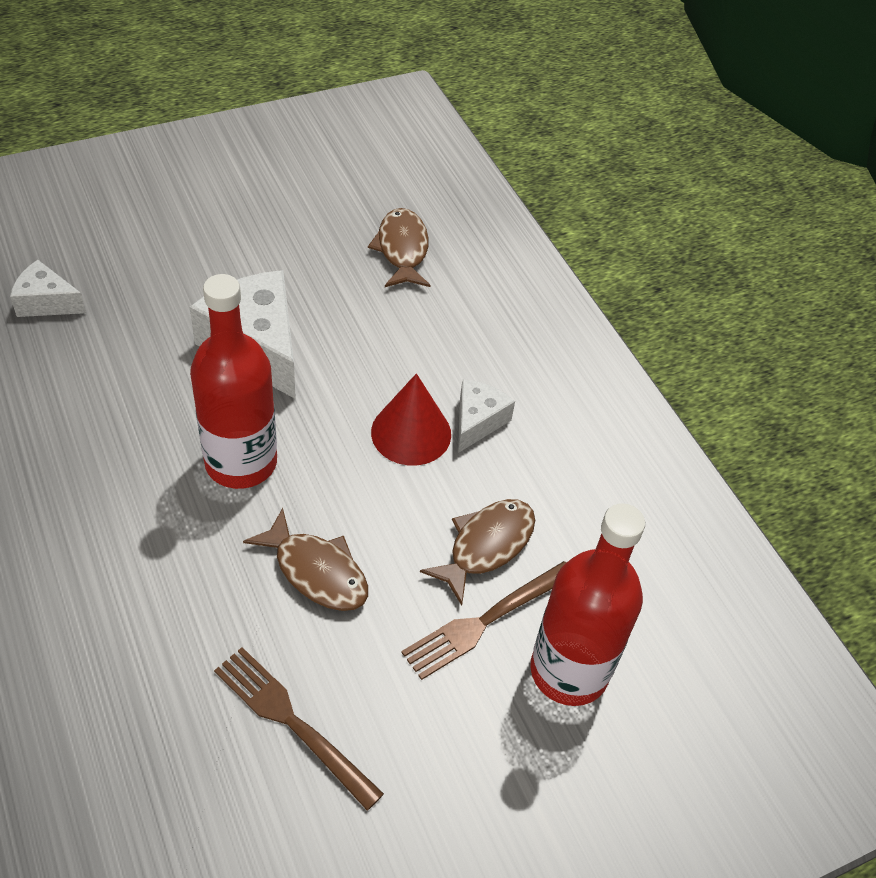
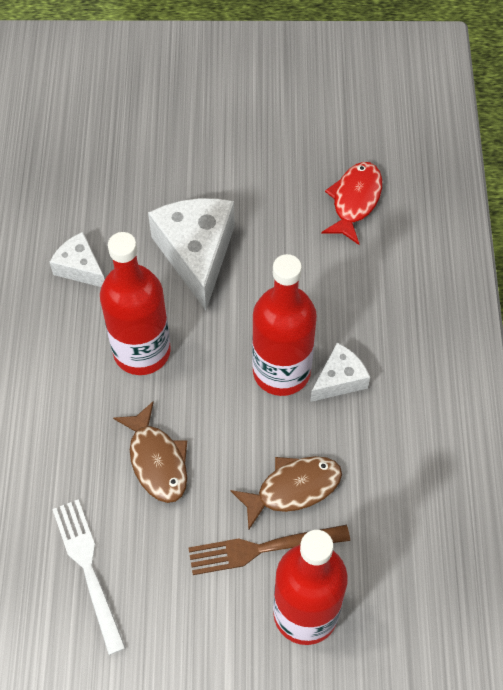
camera: 30 degrees right, 10 degrees up
(46, 302) = (58, 166): white cheese -> white cheese (80, 268)
(291, 722) = (88, 568): brown fork -> white fork
(402, 250) = (354, 201): brown fish -> red fish
(411, 433) = (281, 371): red cone -> red bottle

